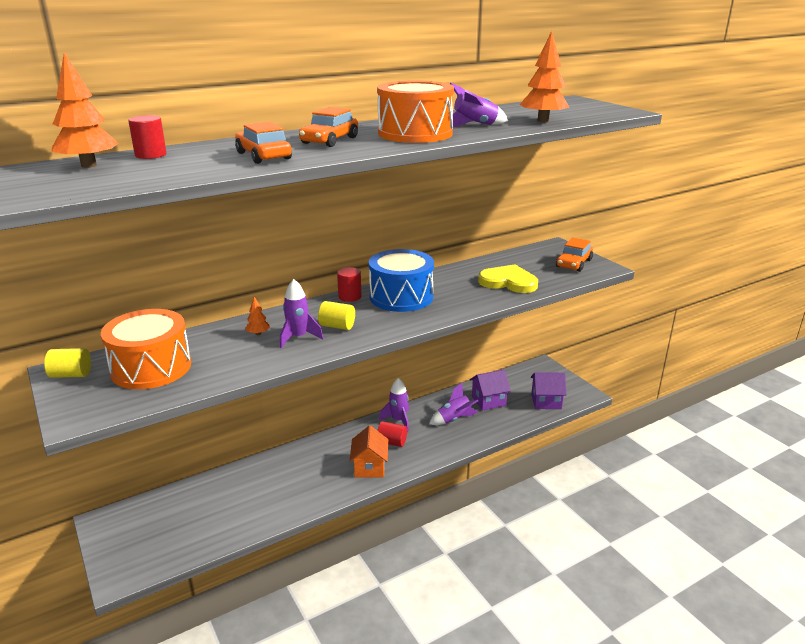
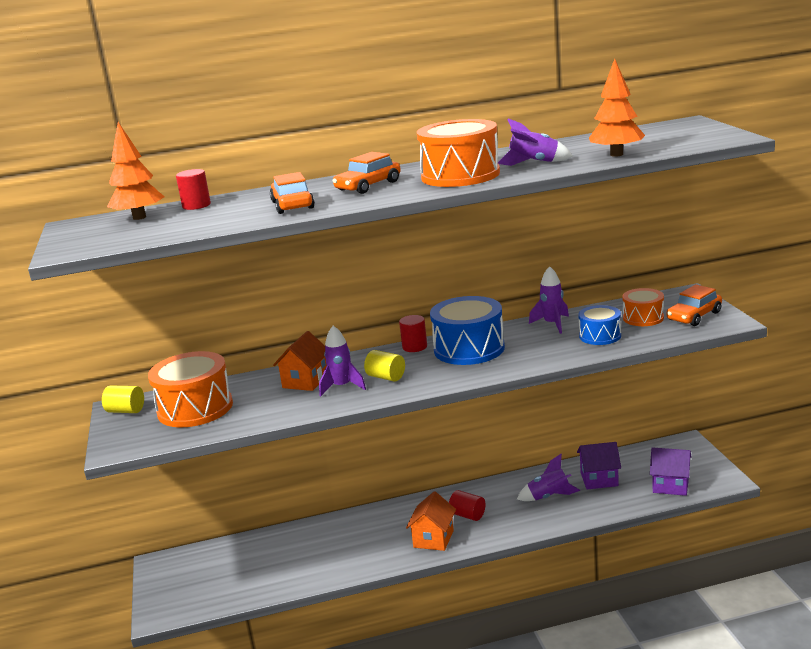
camera: 20 degrees right, 5 degrees down
(258, 333) = (305, 381): orange tree -> orange house
(398, 420) = (484, 492): purple rocket -> purple rocket (552, 324)
(508, 282) = (600, 336): yellow heart -> blue drum
(534, 266) = (643, 318): none -> orange drum

